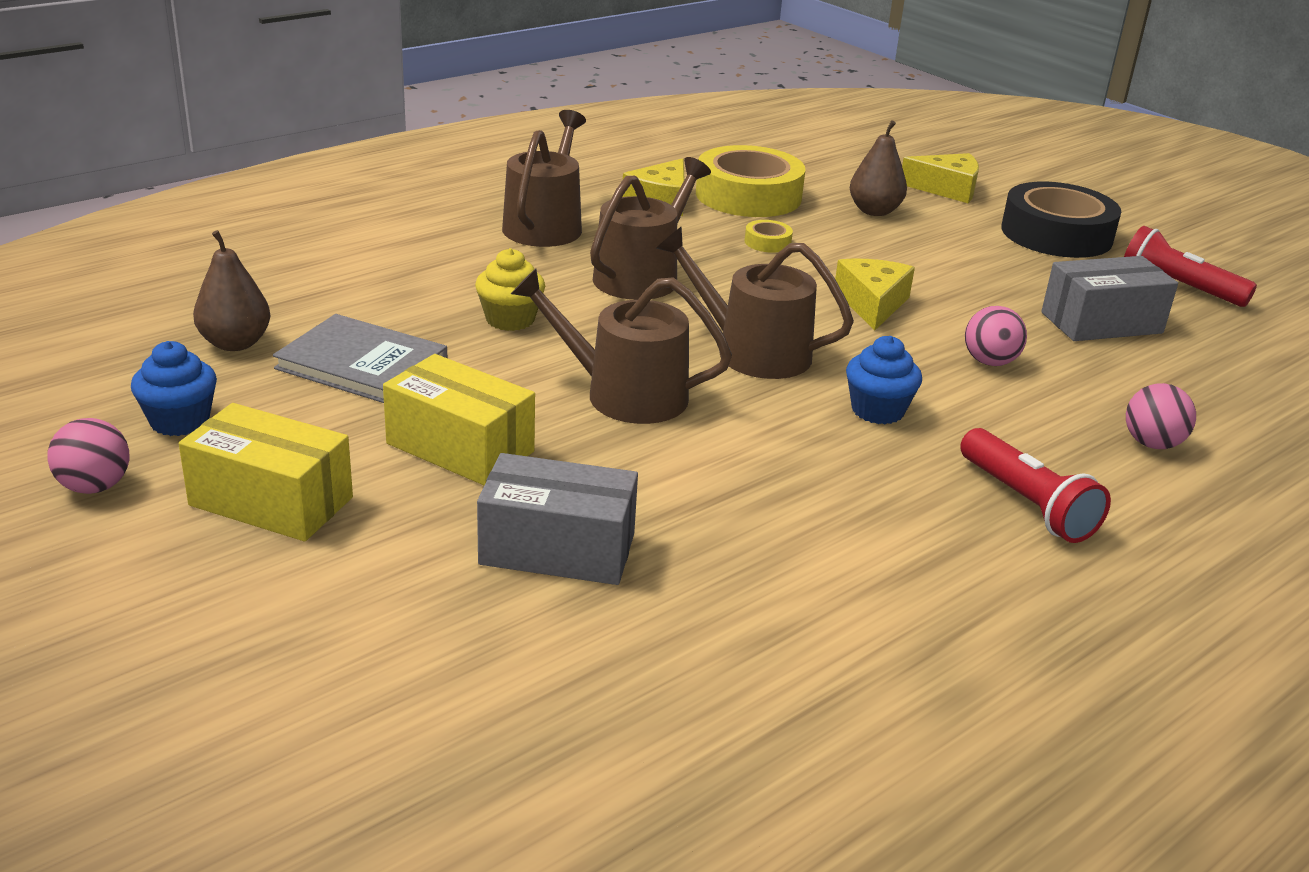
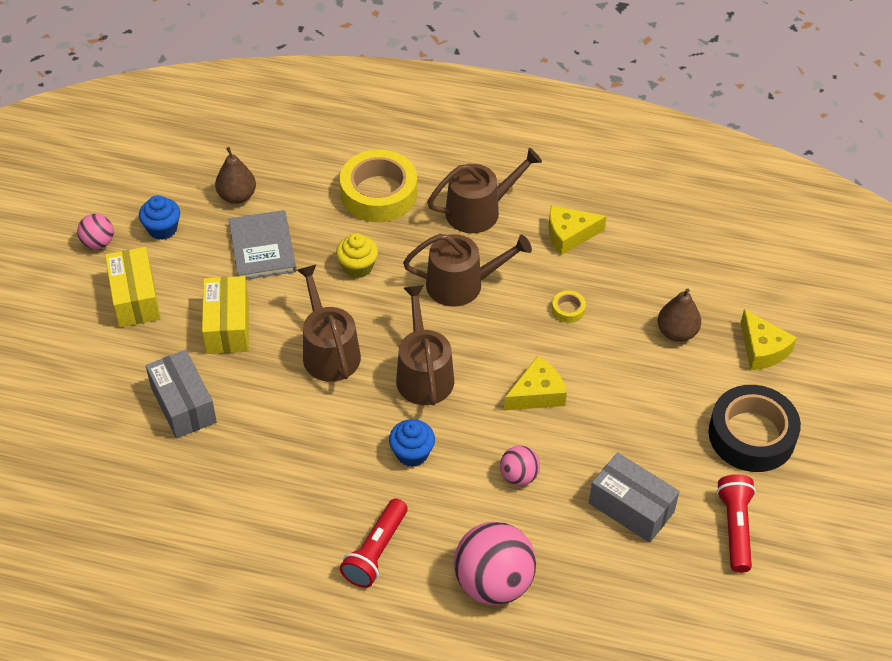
camera: 55 degrees right, 20 degrees up
(748, 195) = (627, 265): yellow tape -> yellow tape (379, 193)
(1152, 444) = (493, 582): pink ball -> pink ball, size x1.94

